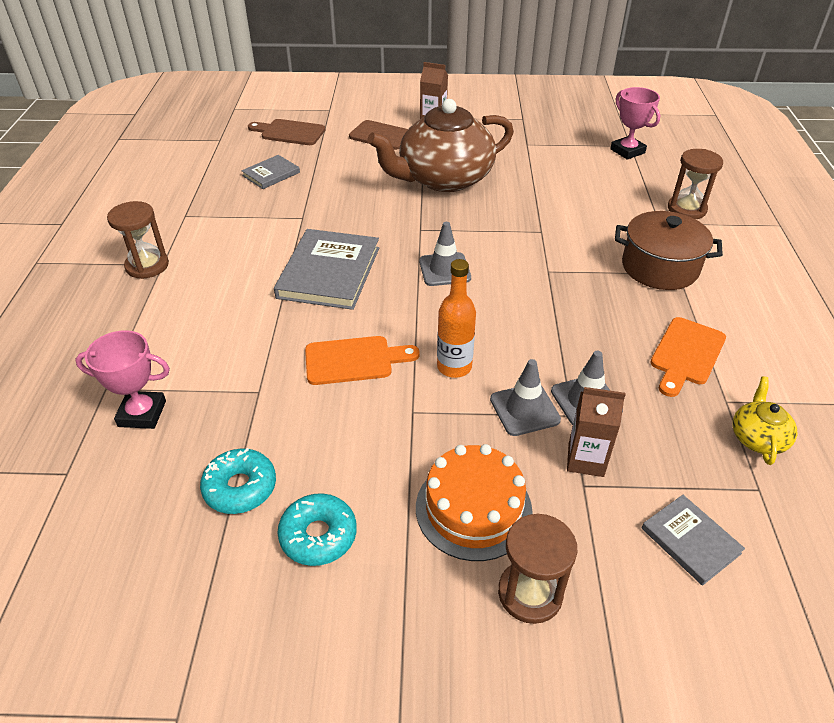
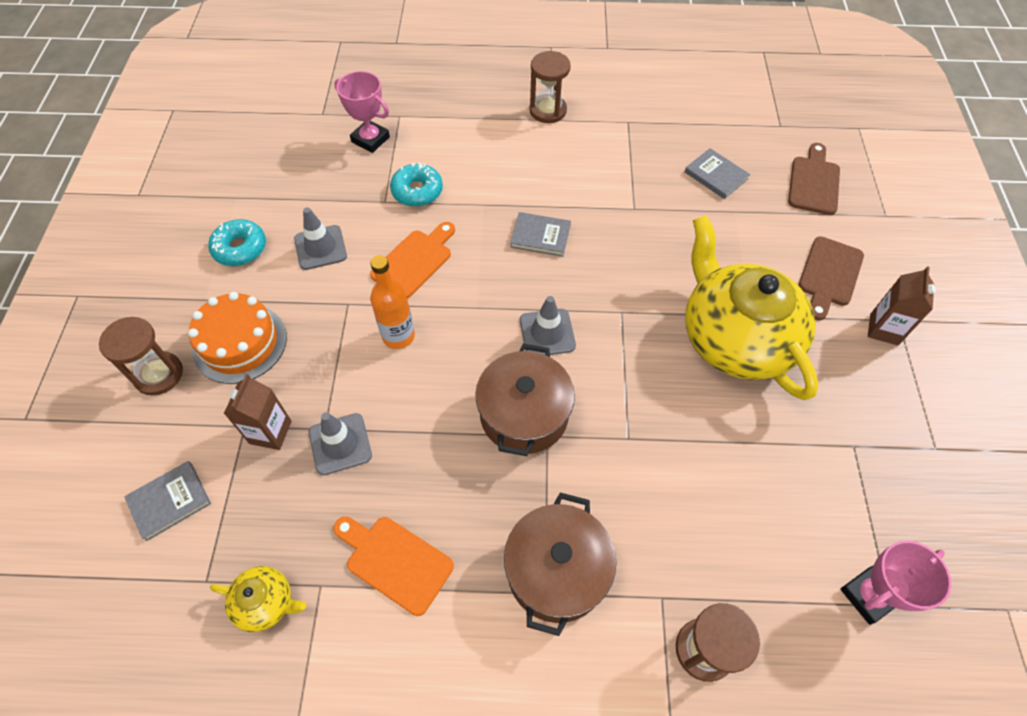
camera: 90 degrees right, 15 degrees up
(142, 413) = (370, 139): pink trophy -> pink trophy turned 60 degrees counterclockwise
(240, 487) = (291, 202): turquoise donut -> turquoise donut (417, 191)
(329, 272) = (540, 236): grey book -> grey book, size x0.54
(354, 360) = (414, 261): orange cutting board -> orange cutting board turned 135 degrees counterclockwise
(444, 179) = (735, 338): brown teapot -> yellow teapot
(524, 409) = (337, 389): grey traffic cone -> grey traffic cone (320, 247)
(530, 283) = (524, 414): none -> brown pot

